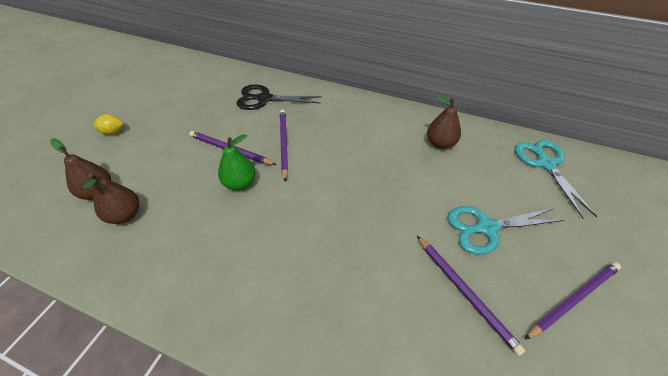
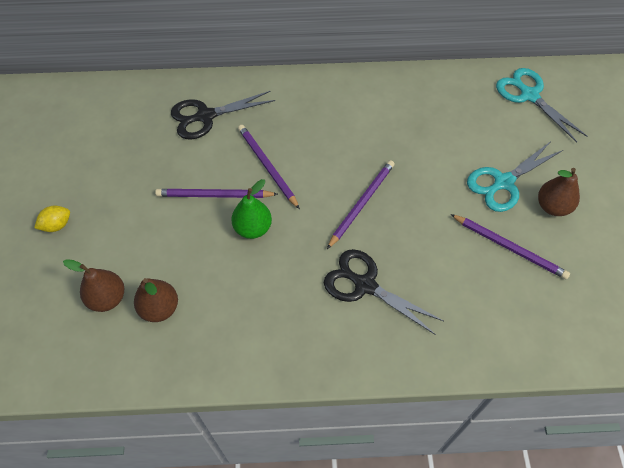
camera: 25 degrees left, 10 degrees up
(299, 267) = (364, 285): none -> black scissors
(440, 143) = (425, 107): brown pear -> brown pear (552, 206)
(573, 299) = (590, 218): purple pencil -> purple pencil (362, 203)

